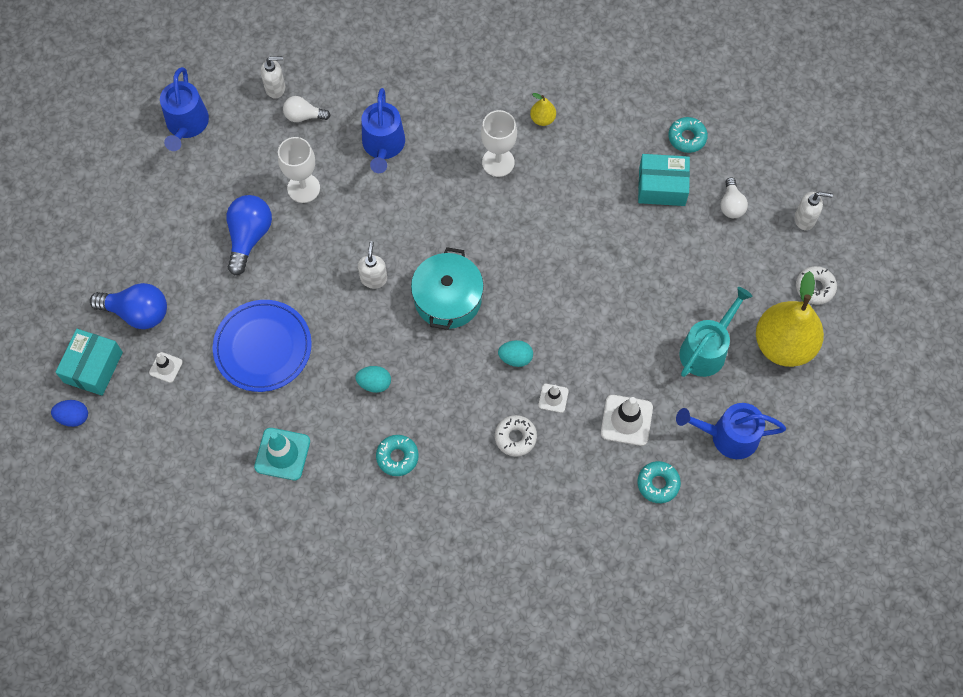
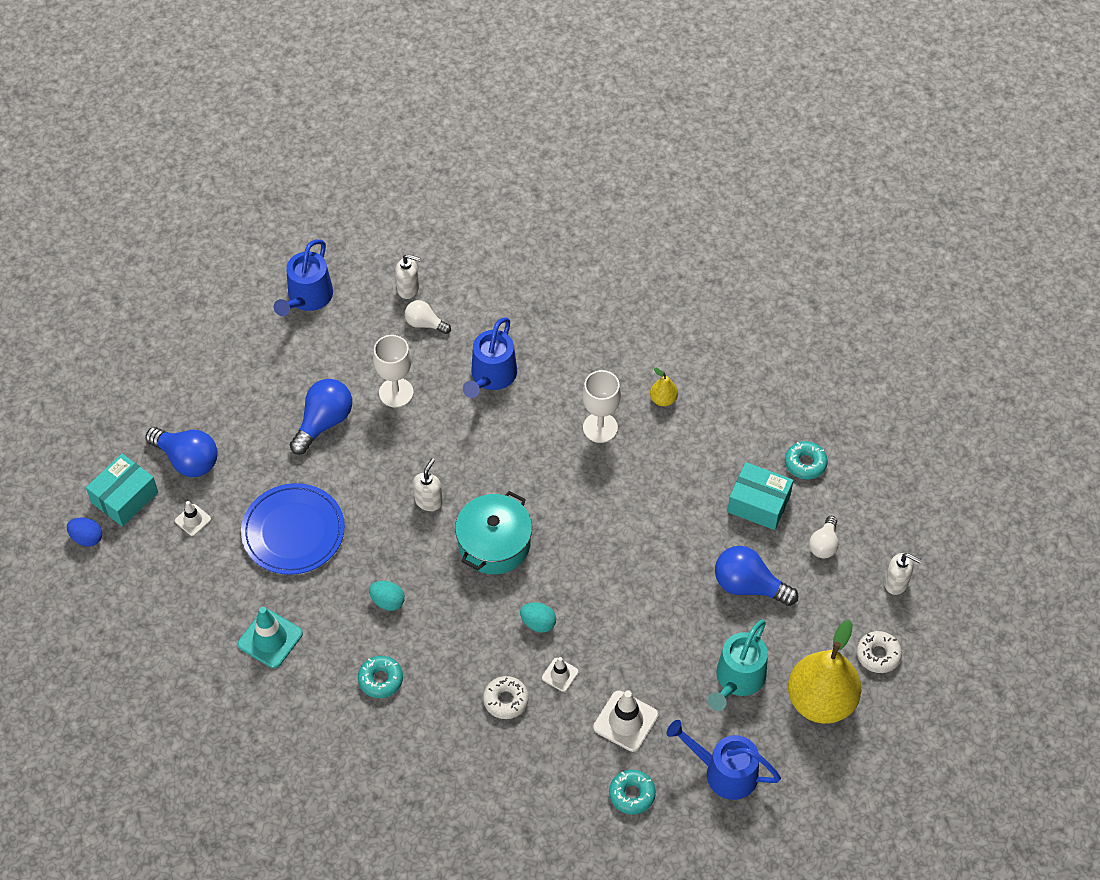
camera: 20 degrees right, 10 degrees down
(682, 263) = (748, 586): none -> blue light bulb
(706, 349) = (737, 679): turquoise watering can -> turquoise watering can turned 150 degrees clockwise

